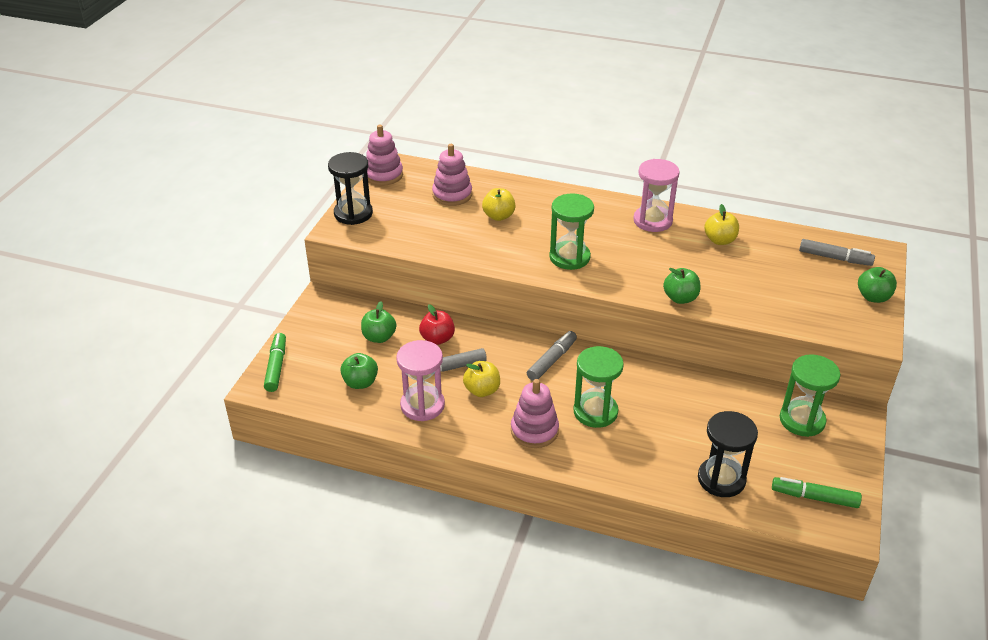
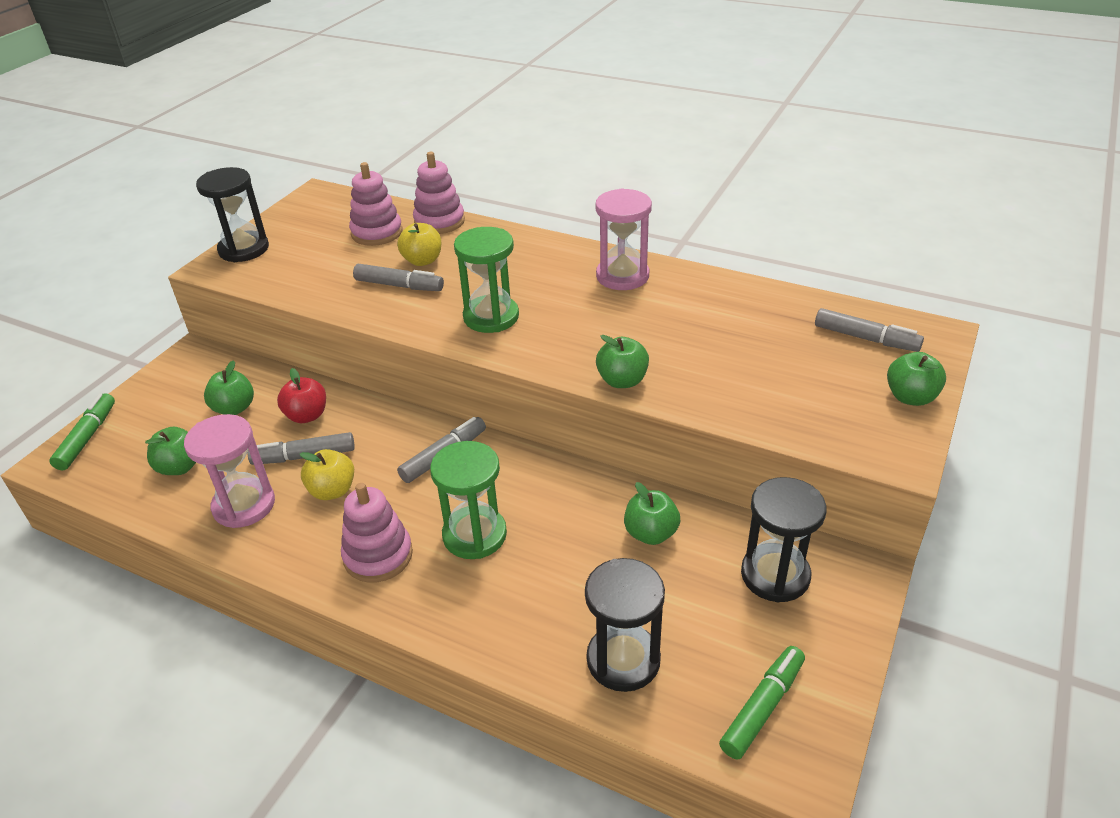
camera: 10 degrees right, 0 degrees up
(383, 175) = (305, 207): pink stacking toy -> pink stacking toy (439, 221)
(490, 237) = (399, 285): none -> grey marker
(714, 401) = (650, 533): none -> green apple
(720, 240) = (706, 306): yellow apple -> none
(802, 420) = (775, 575): green hourglass -> black hourglass
(814, 497) = (762, 707): green marker -> green marker turned 105 degrees clockwise

